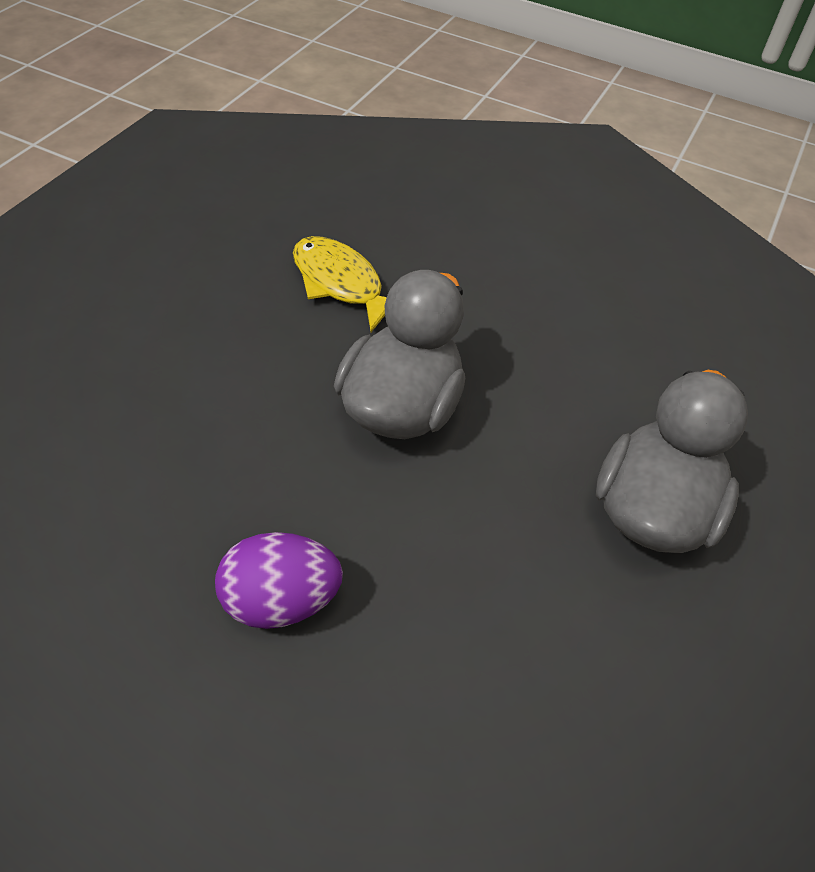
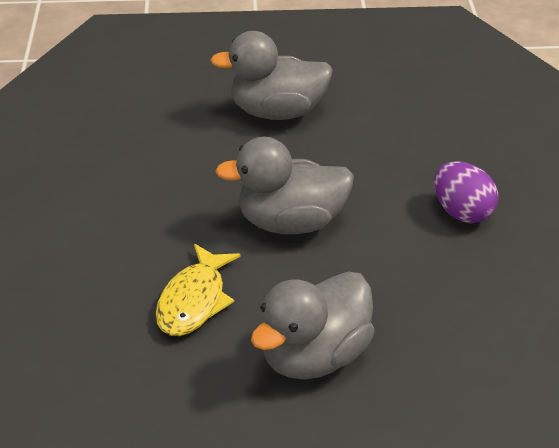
camera: 115 degrees left, 10 degrees down
(190, 329) = (314, 356): none -> grey duck

